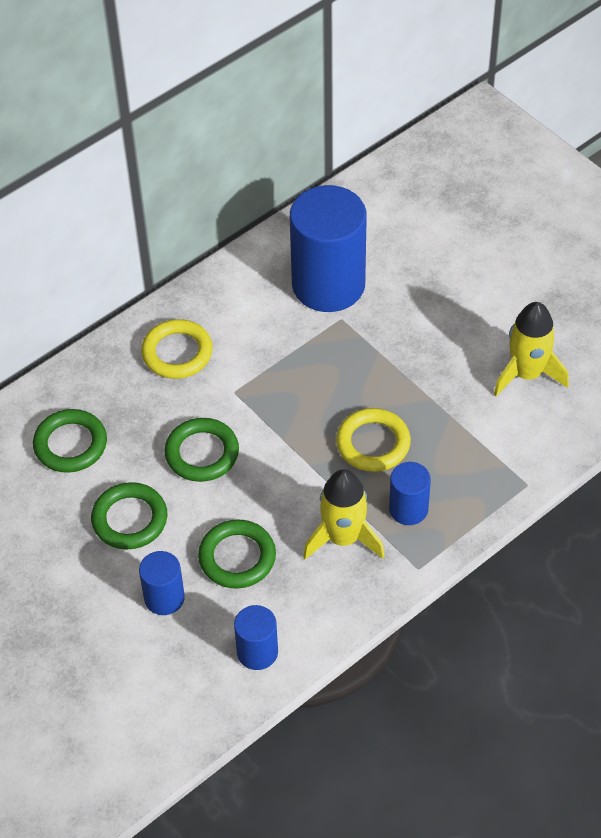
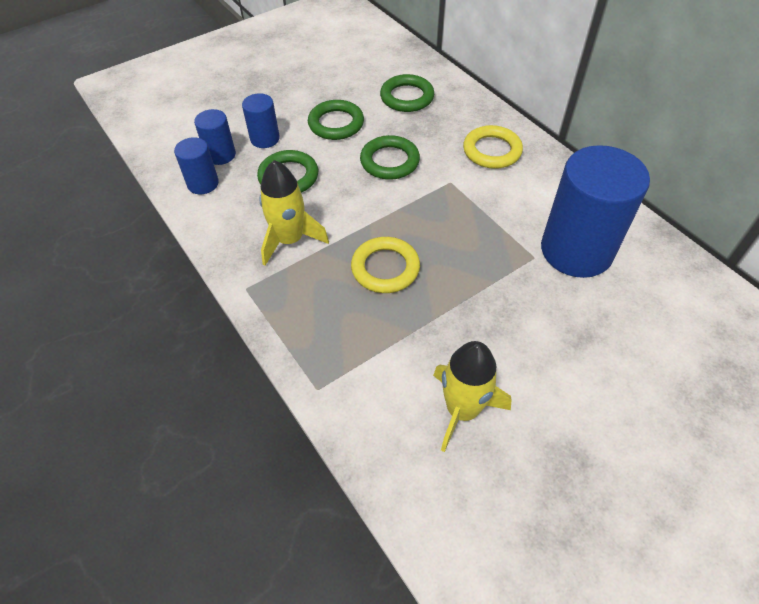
camera: 95 degrees right, 0 degrees up
(408, 509) = (309, 287): blue cylinder -> blue cylinder (220, 155)

